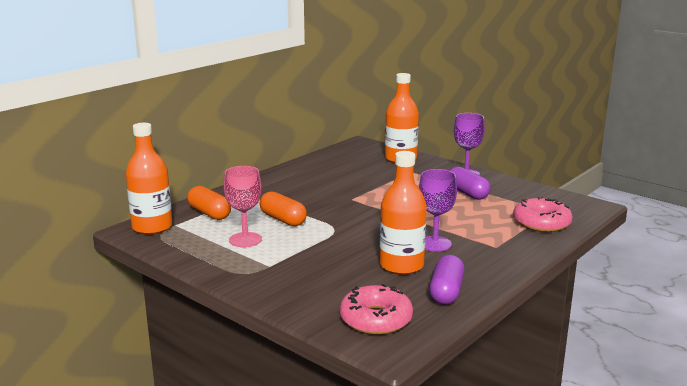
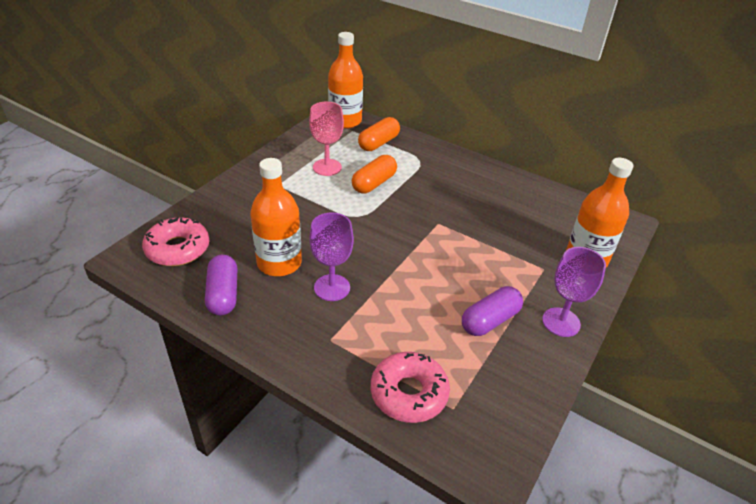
camera: 80 degrees right, 20 degrees up
(446, 292) = (223, 294): purple capsule -> purple capsule turned 75 degrees clockwise

